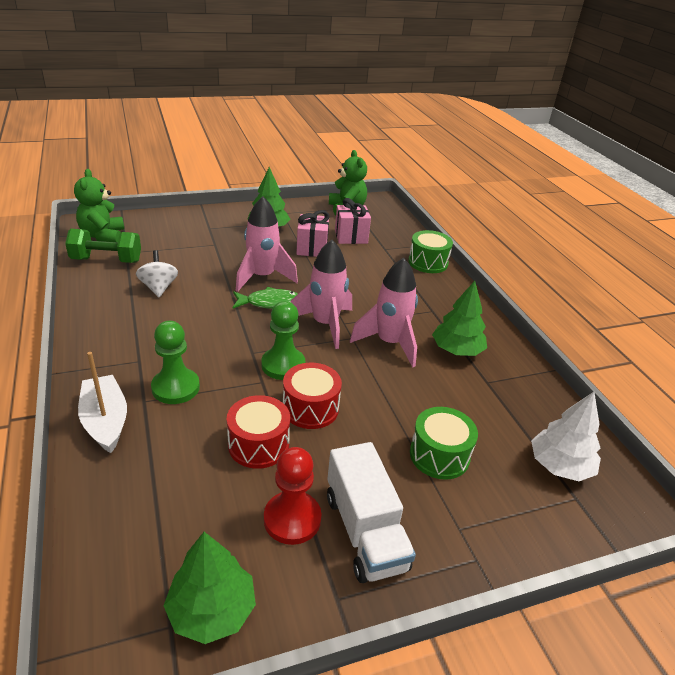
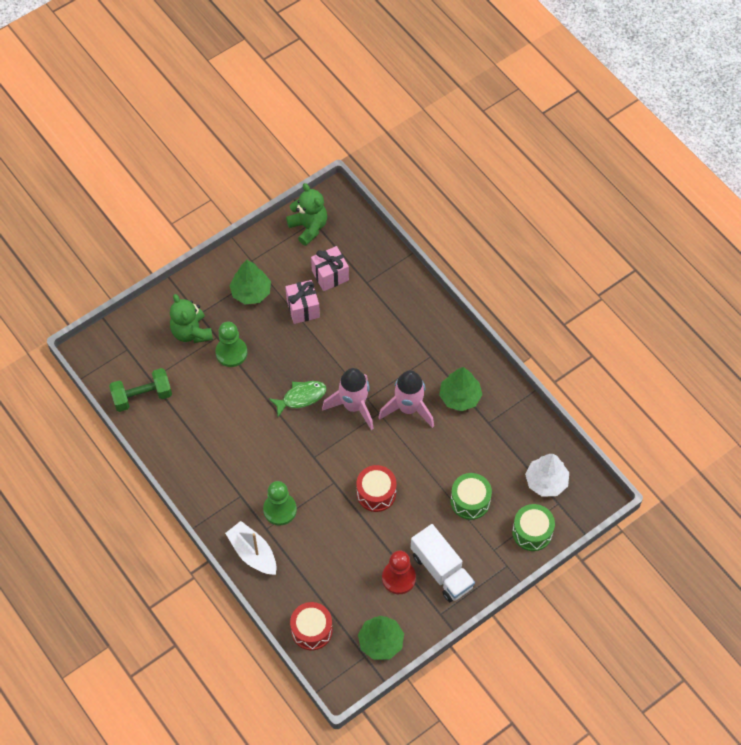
camera: 15 degrees left, 25 degrees up
(103, 236) = (115, 364): green teddy bear -> green teddy bear (191, 332)
(159, 287) = (206, 413): white spinning top -> none
(258, 444) = (356, 535): red drum -> red drum (311, 630)
(262, 277) = (280, 367): pink rocket -> none
(283, 365) = (341, 461): green pawn -> green pawn (231, 353)
(428, 262) = (410, 289): green drum -> green drum (532, 532)

